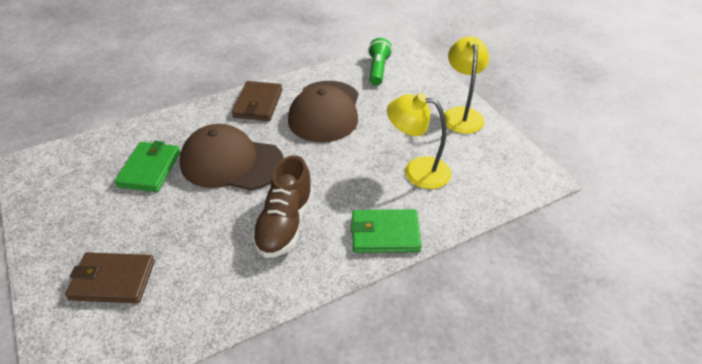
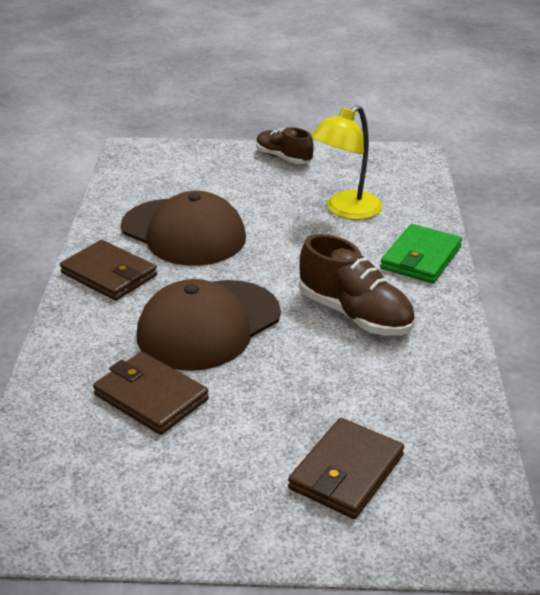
camera: 60 degrees left, 10 degrees down
(149, 169) = (150, 397): green wallet -> brown wallet
(378, 70) = (145, 176): green flashlight -> none
(461, 114) = (283, 158): yellow lamp -> brown shoe

